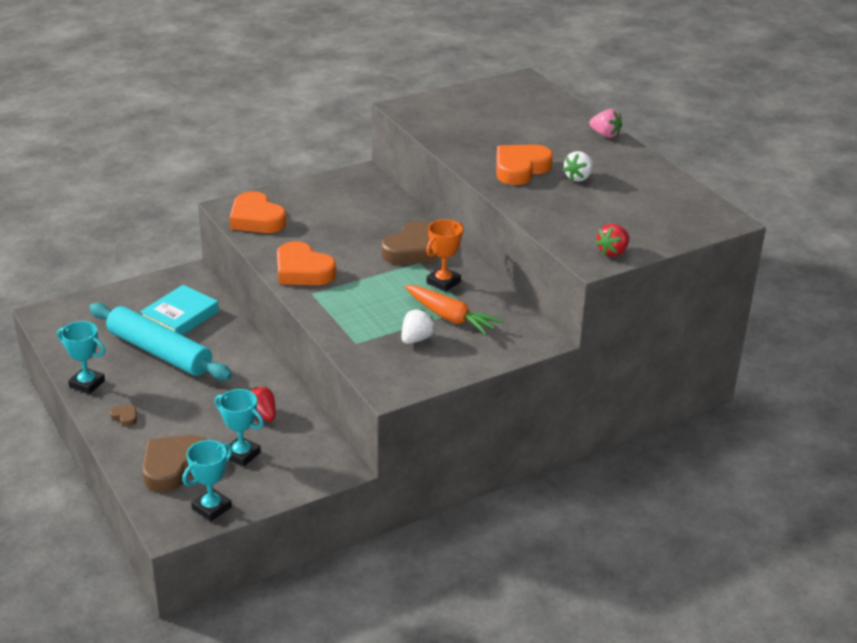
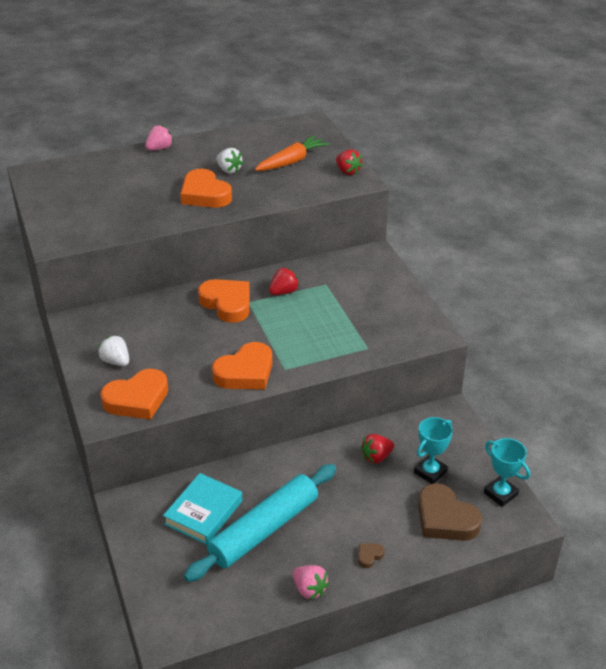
camera: 80 degrees left, 5 degrees up
(87, 384) = (309, 589): turquoise trophy -> pink strawberry
(180, 317) = (204, 512): turquoise book -> turquoise book turned 75 degrees clockwise
(412, 250) = (227, 303): brown heart -> orange heart
(416, 339) = (366, 315): white strawberry -> white strawberry (116, 361)
(443, 282) = (284, 292): orange trophy -> red strawberry
(450, 317) = (337, 294): orange carrot -> orange carrot (291, 161)

